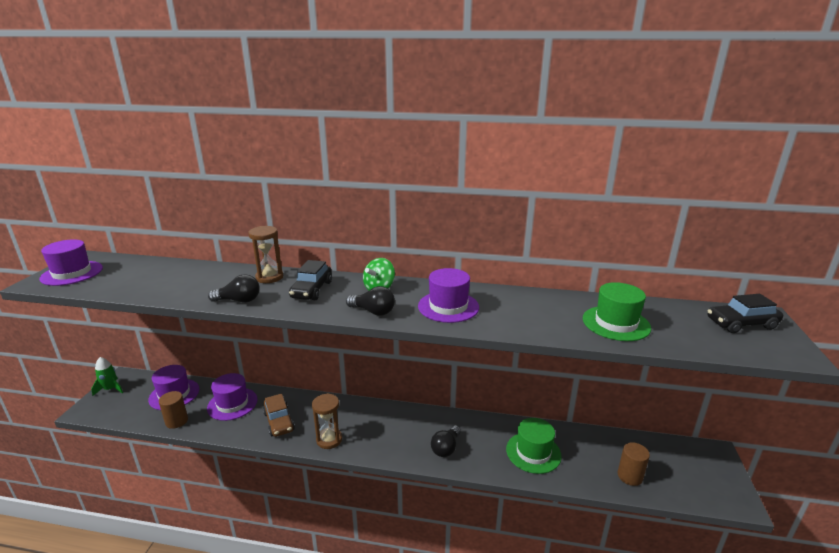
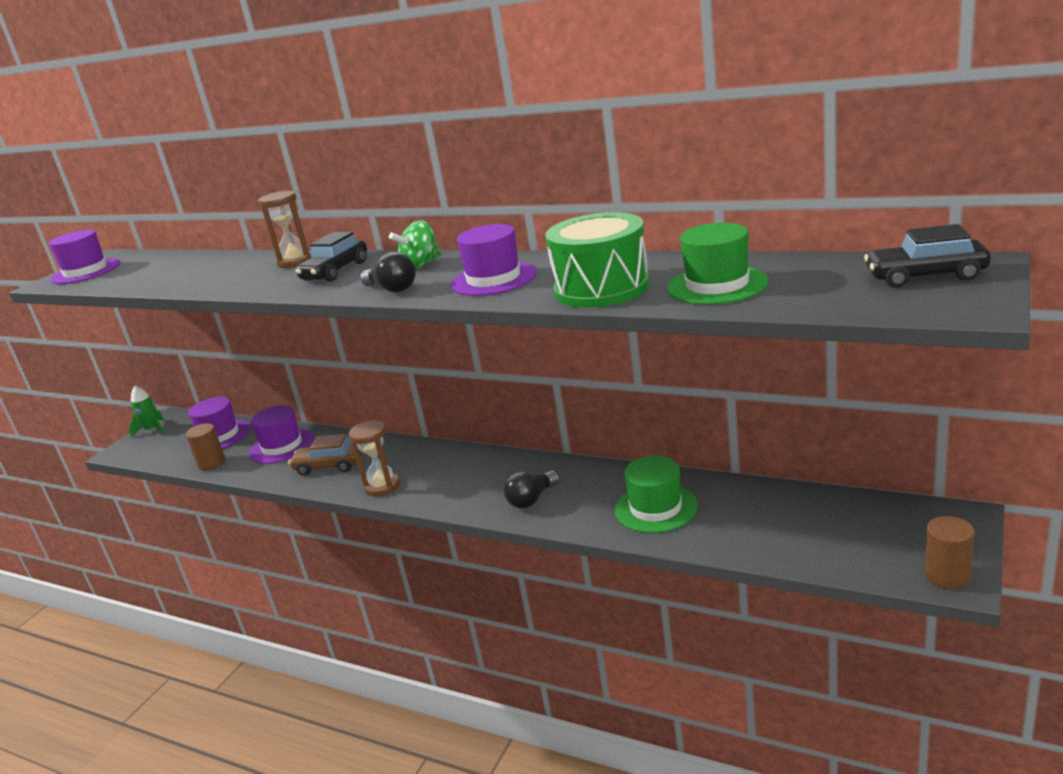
camera: 20 degrees right, 0 degrees up
(239, 300) = (243, 287): black light bulb -> none
(279, 421) = (329, 466): brown car -> brown car turned 105 degrees clockwise
(536, 321) = (601, 288): none -> green drum
(630, 476) = (790, 541): brown cylinder -> brown cylinder (947, 576)

